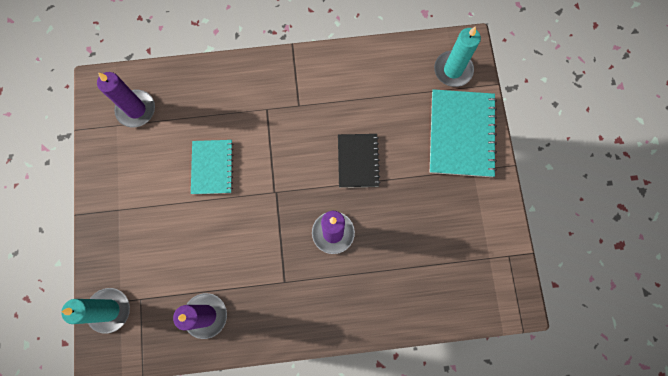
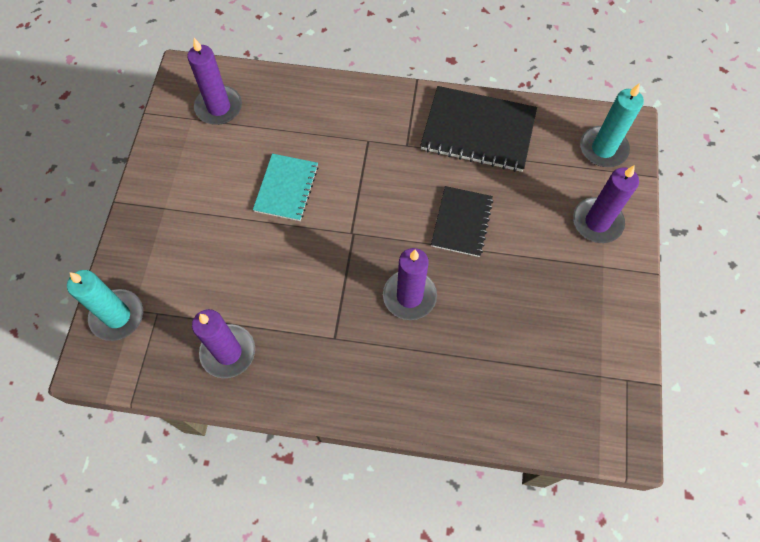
camera: 15 degrees right, 10 degrees down
(352, 78) = (478, 131): none -> black notebook
(461, 134) = (597, 222): turquoise notebook -> purple candle

